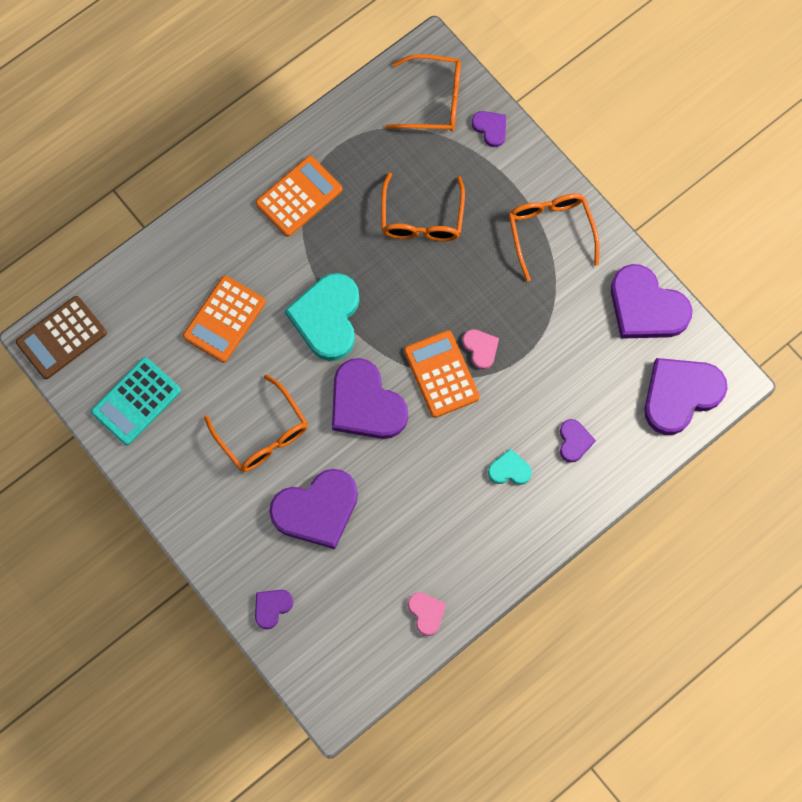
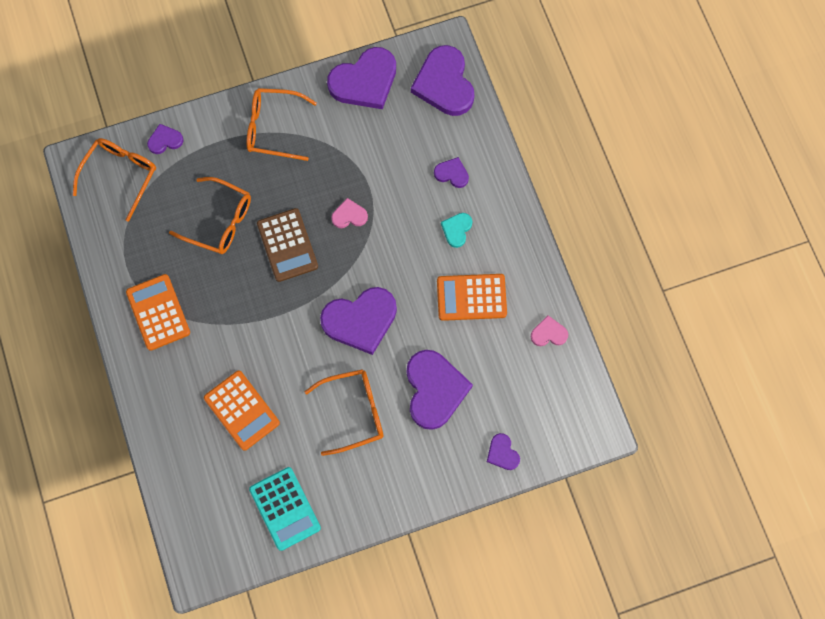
camera: 70 degrees left, 0 degrees up
(61, 338) = (201, 556): brown calculator -> brown calculator (287, 245)
(327, 318) = (275, 326): turquoise heart -> none
(441, 374) = (358, 253): orange calculator -> orange calculator (471, 297)

